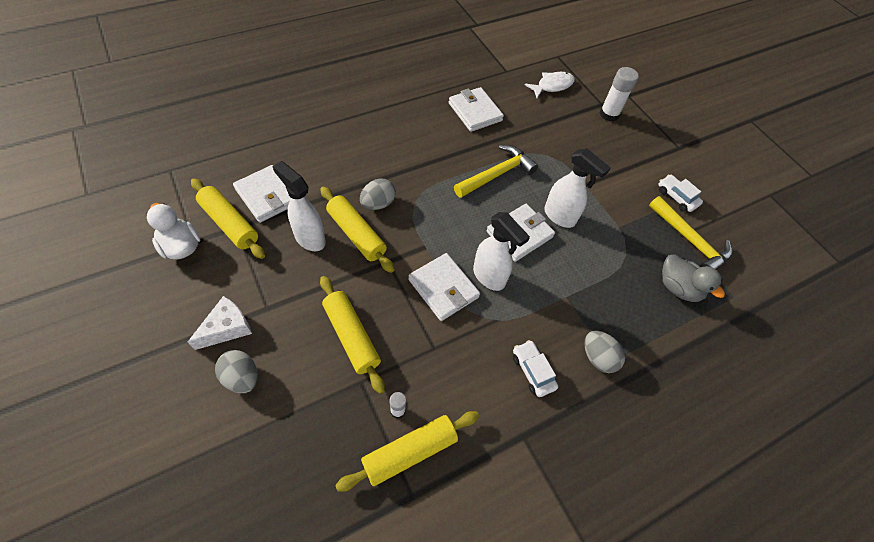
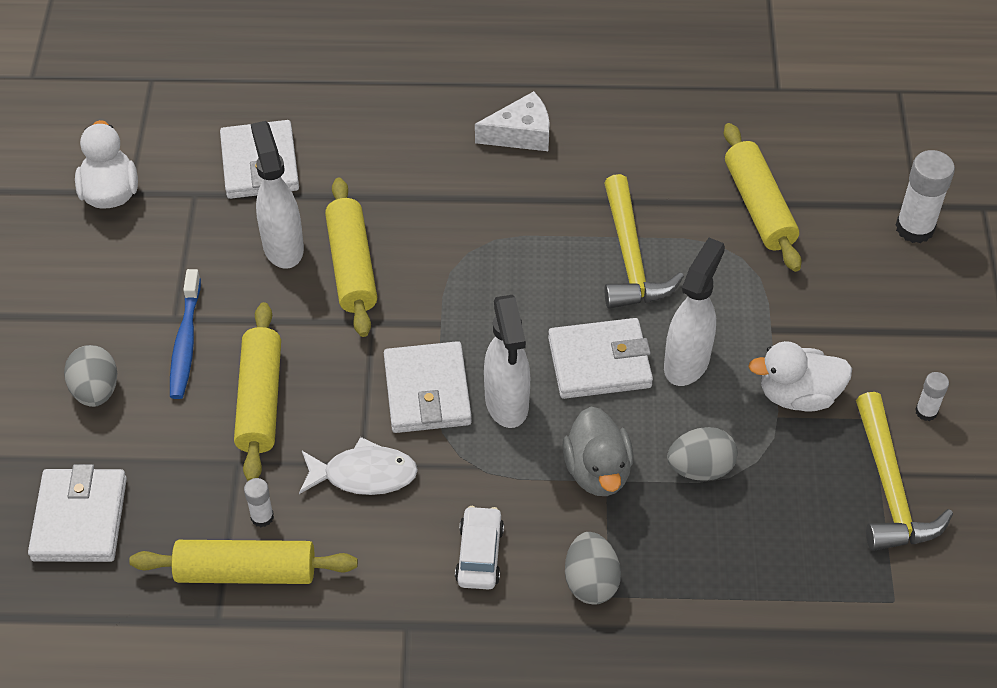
camera: 35 degrees right, 5 degrees down
(227, 328) = (111, 322): white cheese -> white cheese (521, 134)
(230, 224) = (188, 185): yellow rolling pin -> yellow rolling pin (759, 206)
(283, 320) = (185, 342): none -> blue toothbrush
(378, 203) = (411, 234): grey egg -> grey egg (700, 468)
(475, 112) = (667, 142): white wallet -> white wallet (80, 519)
(497, 174) = (630, 257): yellow hammer -> yellow hammer turned 90 degrees clockwise
(552, 86) = (844, 142): white fish -> white fish (364, 474)
(560, 217) = (687, 362): white spray bottle -> white spray bottle turned 135 degrees counterclockwise
(619, 212) = (798, 395): none -> white duck
(676, 197) = (926, 412): white car -> white glue stick
(678, 288) = (805, 546): grey duck -> grey duck (597, 471)

